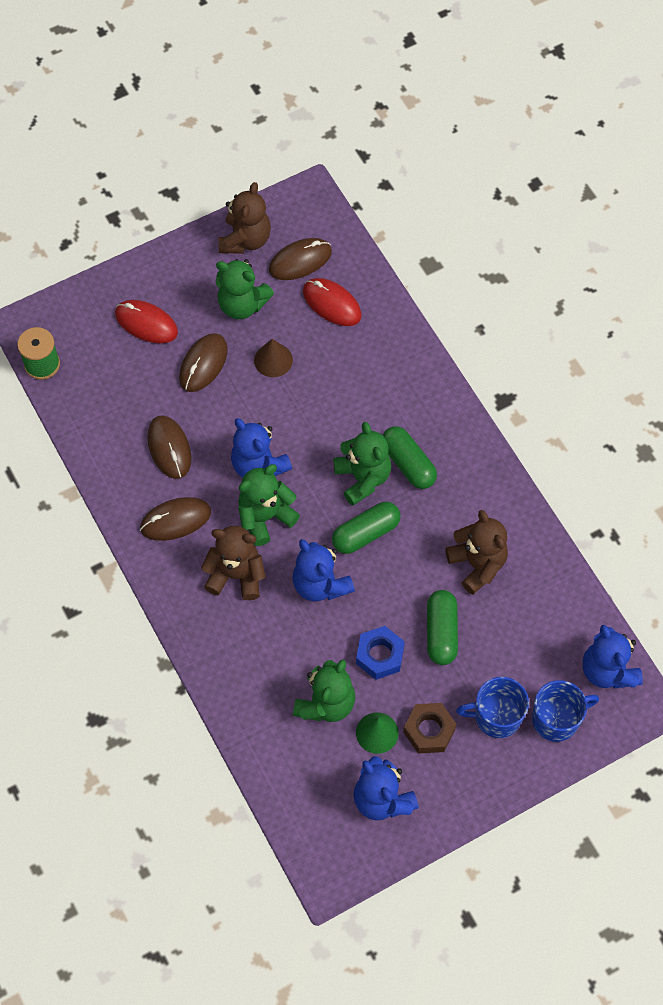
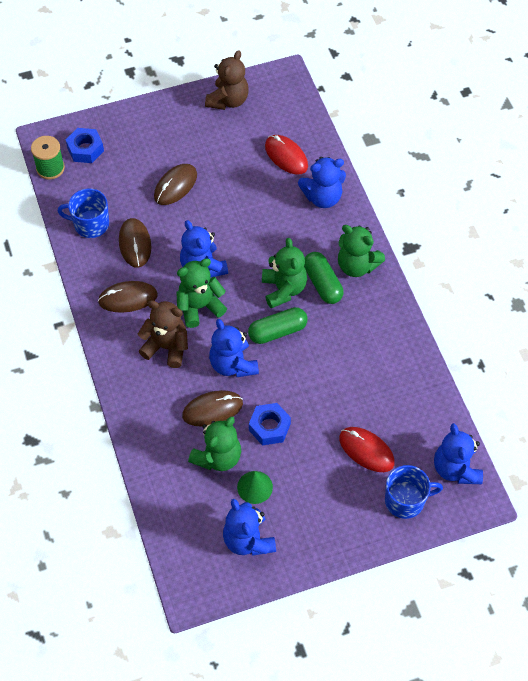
camera: 10 degrees right, 5 degrees down
(80, 332) = (85, 149): none -> blue nut
(146, 323) = (137, 150): red mouse -> red mouse (366, 450)
(242, 305) = (215, 147): green teddy bear -> green teddy bear (357, 265)
(273, 360) = (231, 191): brown cone -> none
(300, 261) = (268, 122): brown mouse -> brown mouse (212, 409)
(387, 351) = (322, 197): none -> blue teddy bear
(429, 730) = (298, 492): brown nut -> none
(441, 632) = (323, 417): green capsule -> none
(477, 564) = (363, 369): brown teddy bear -> none
(496, 716) = (356, 490): blue mug -> blue mug (90, 224)

